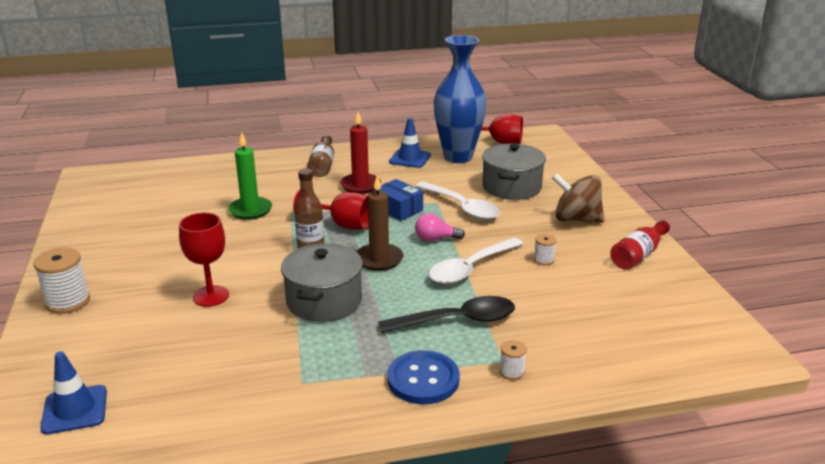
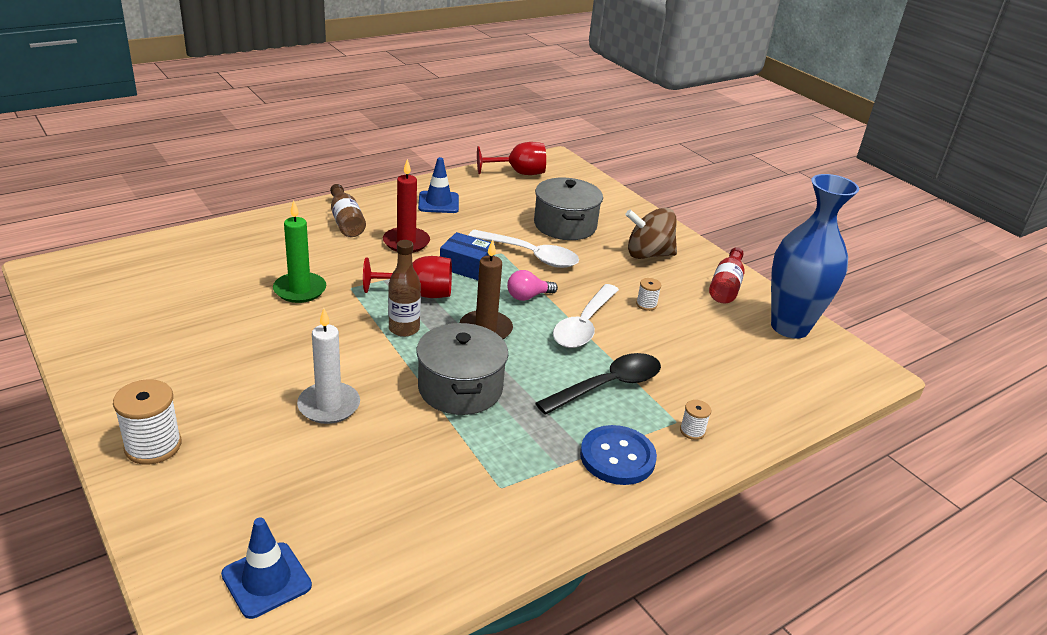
camera: 25 degrees left, 5 degrees up
(211, 296) = (329, 406): red goblet -> white candle
(458, 157) = (488, 195): blue vase -> blue vase (789, 327)

